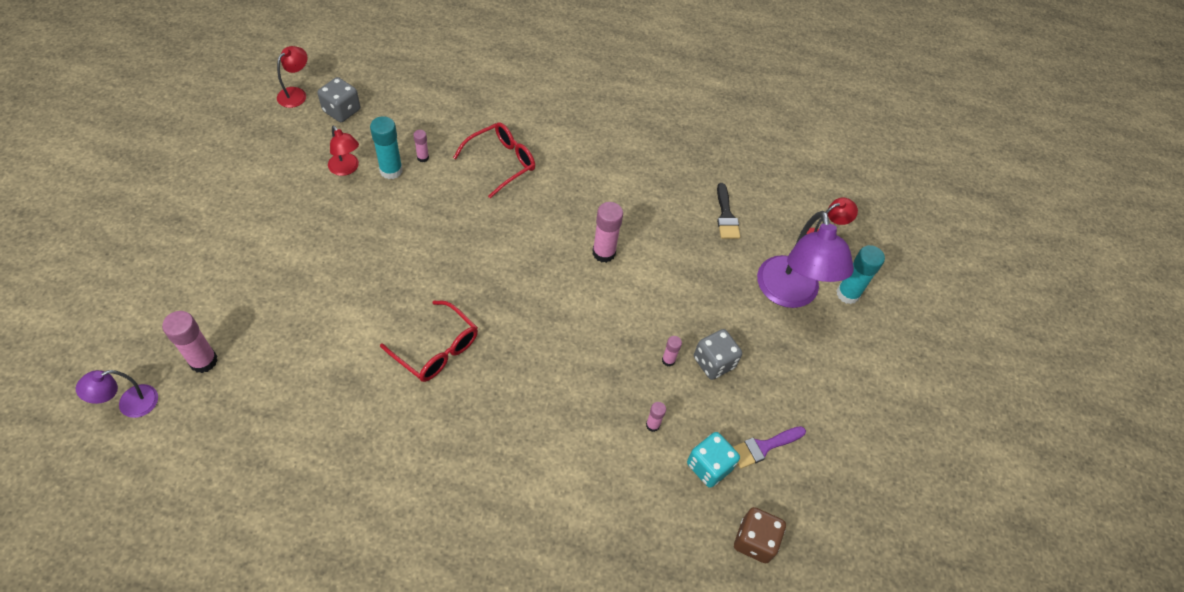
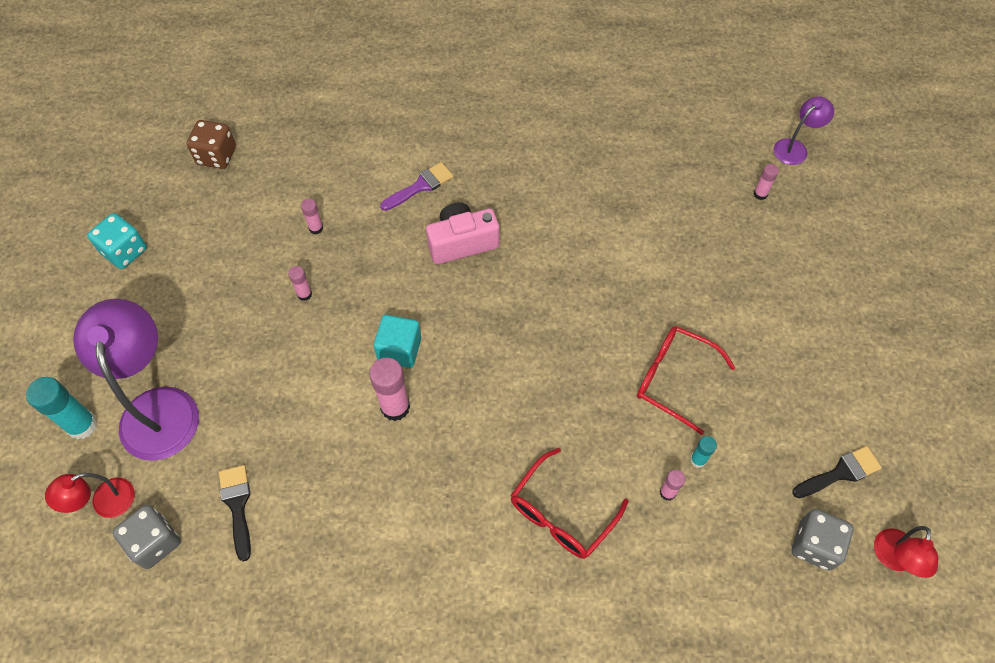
camera: 175 degrees right, 5 degrees up
(203, 361) = (760, 194): pink glue stick -> pink glue stick, size x0.54
(295, 141) = (840, 473): none -> black brush
(346, 169) = (753, 447): red lamp -> none
(391, 170) = (698, 460): turquoise glue stick -> turquoise glue stick, size x0.54
(437, 350) = (548, 252): red glasses -> red glasses (673, 379)
(514, 377) = (462, 243): none -> pink camera
(592, 294) = (399, 349): none -> turquoise cube
(709, 466) = (258, 204): turquoise dice -> turquoise dice (124, 251)
(713, 362) = (254, 303): grey dice -> grey dice (155, 542)
(763, 447) = (203, 231): purple brush -> purple brush (421, 186)

